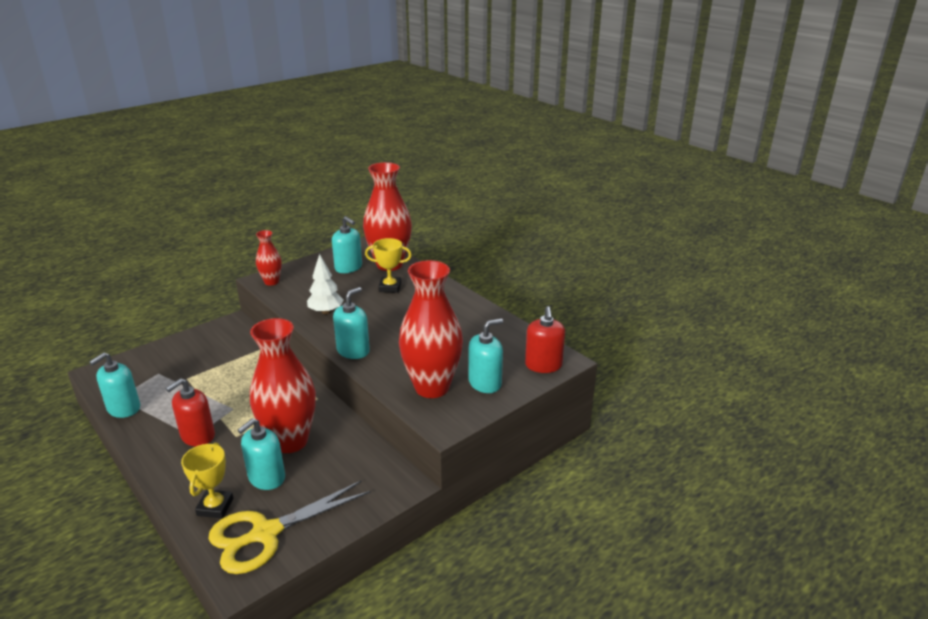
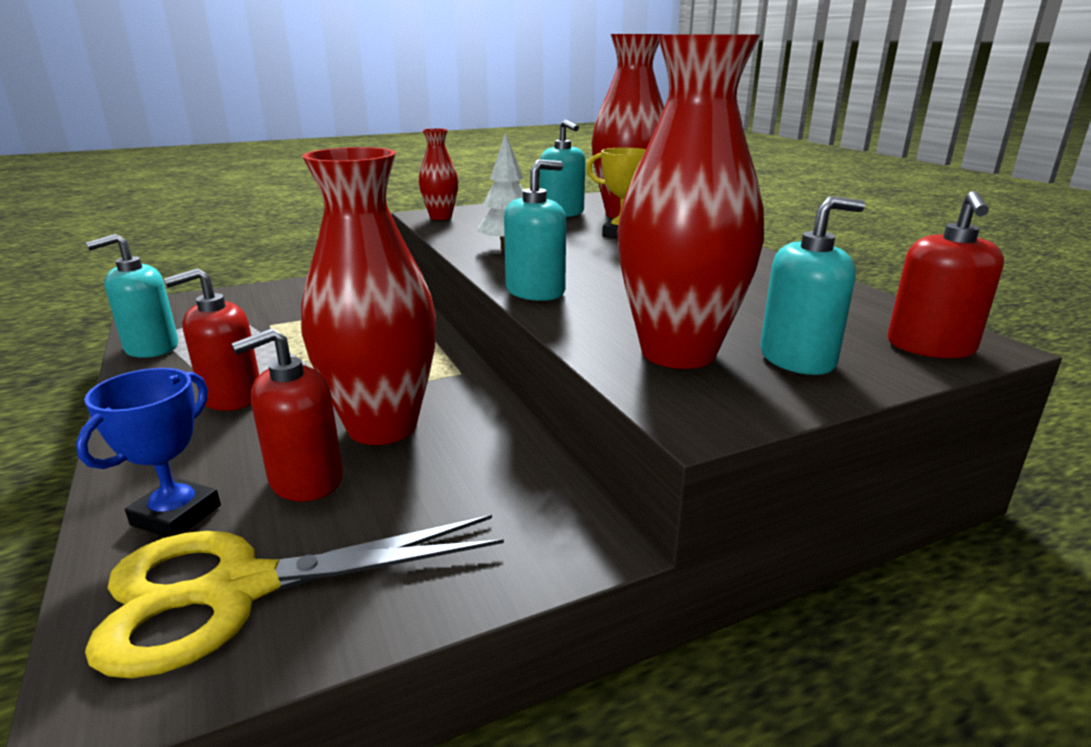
camera: 15 degrees right, 5 degrees down
(215, 507) = (176, 515): yellow trophy -> blue trophy
(266, 478) = (306, 480): turquoise soap dispenser -> red soap dispenser

